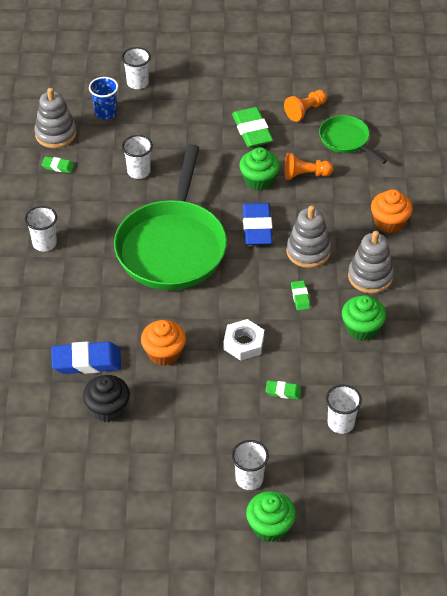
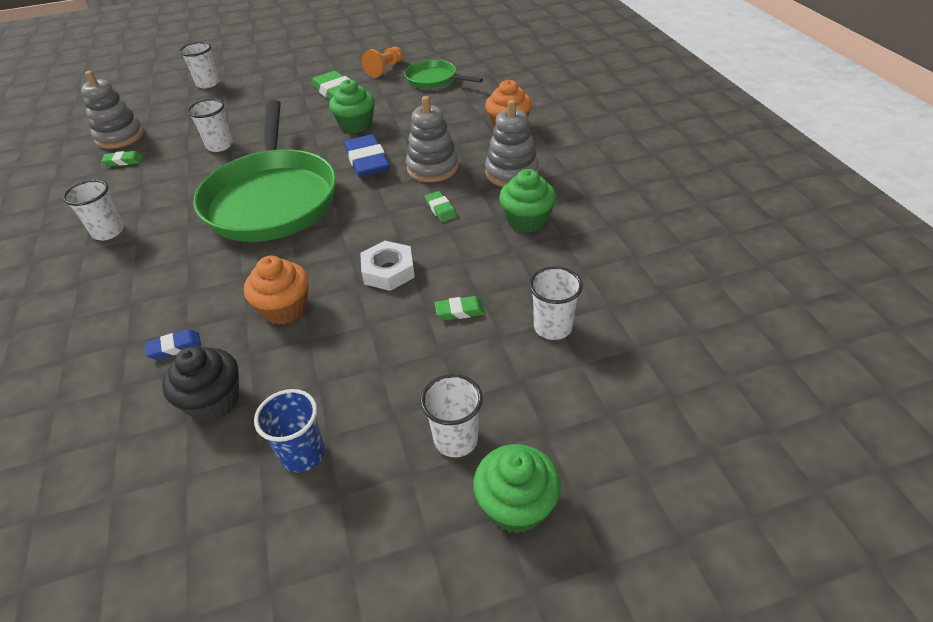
camera: 15 degrees left, 5 degrees down
(86, 361) = (175, 347): blue eraser -> blue eraser, size x0.50
(105, 113) = (176, 110): blue cup -> blue cup (303, 454)
(305, 175) = (403, 111): orange pawn -> none

